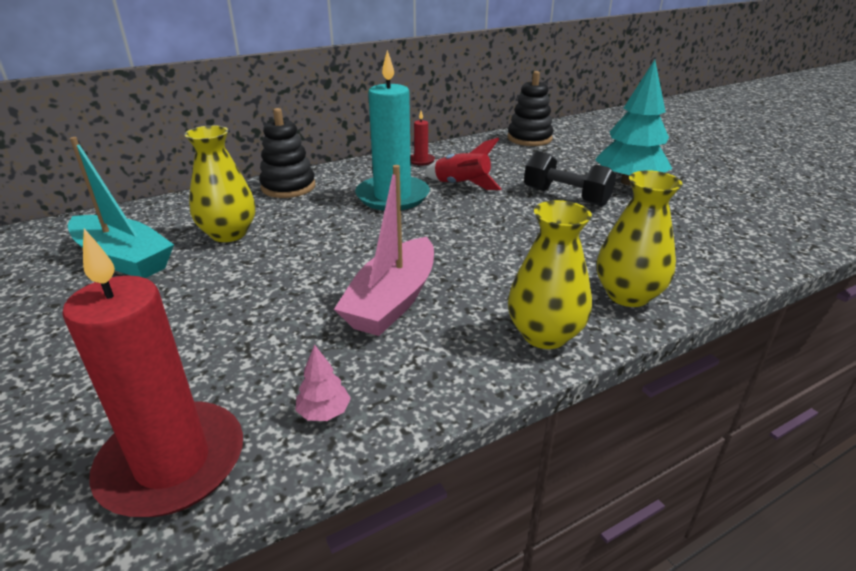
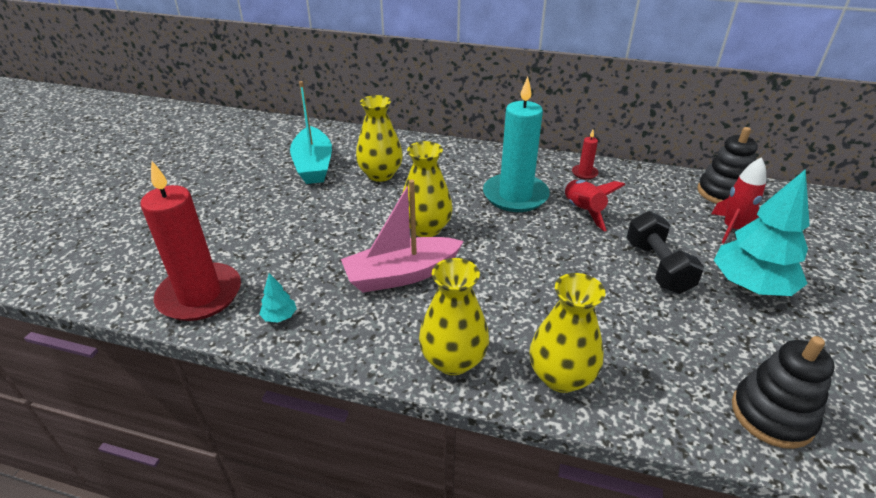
camera: 45 degrees right, 5 degrees up
(288, 187) = (459, 154): black stacking toy -> black stacking toy (772, 415)
(324, 412) = (279, 317): pink tree -> turquoise tree
(353, 254) = (426, 228): none -> yellow vase
(568, 156) = (732, 229): none -> red rocket

